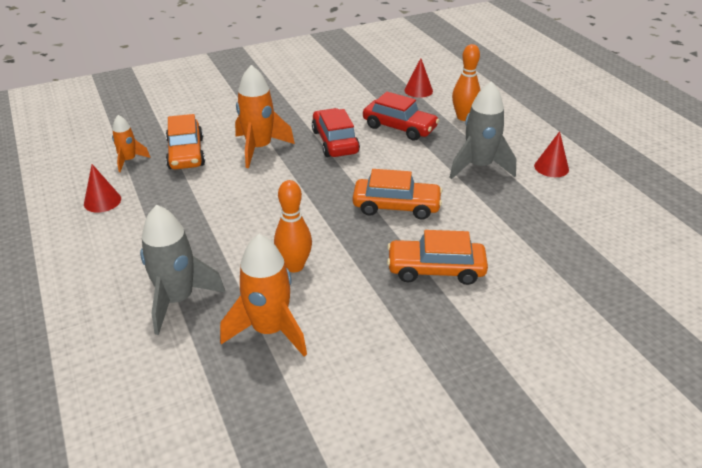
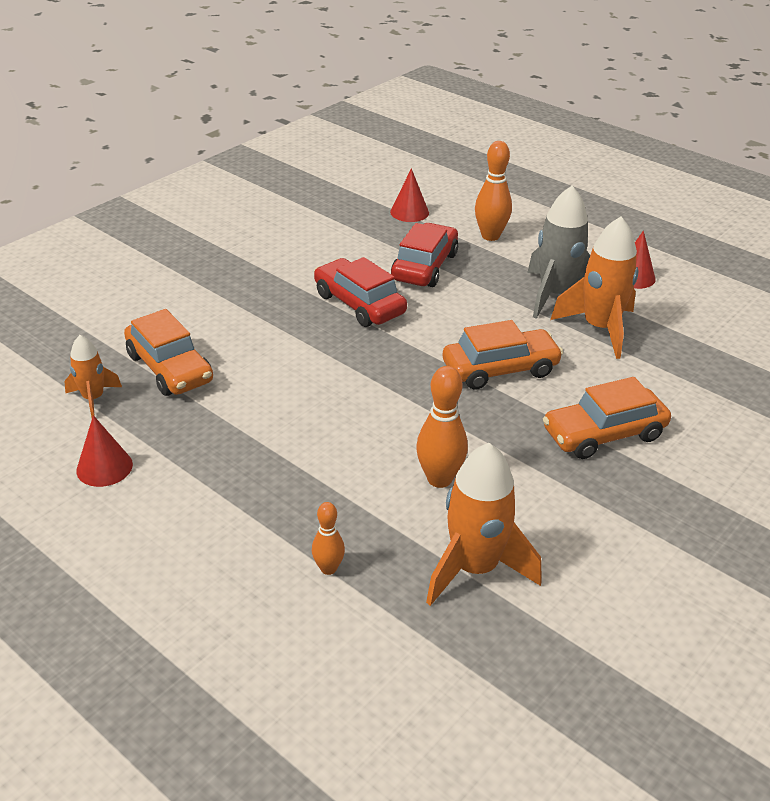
camera: 25 degrees left, 0 degrees up
(178, 300) = (328, 568): grey rocket -> orange bowling pin
(259, 148) = (267, 336): orange rocket -> orange rocket (599, 329)
(399, 127) = (424, 266): red car -> red car turned 75 degrees counterclockwise

